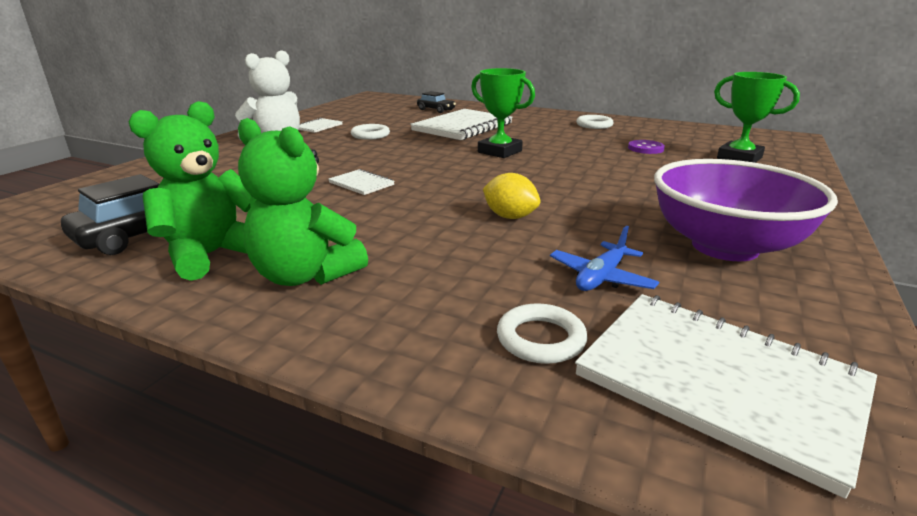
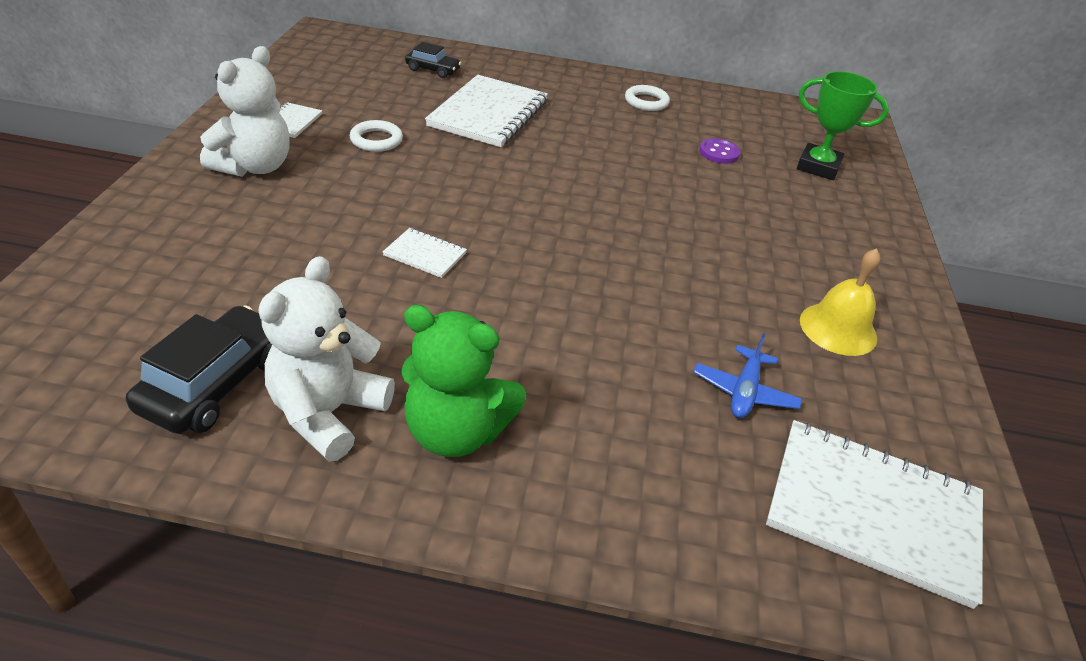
camera: 20 degrees left, 15 degrees up
(212, 255) = (328, 413): green teddy bear -> white teddy bear
(499, 151) = (558, 170): green trophy -> none
(510, 217) = (622, 302): yellow lemon -> none
(541, 339) = (721, 485): white ring -> none
(724, 247) = (838, 328): purple bowl -> yellow bell

